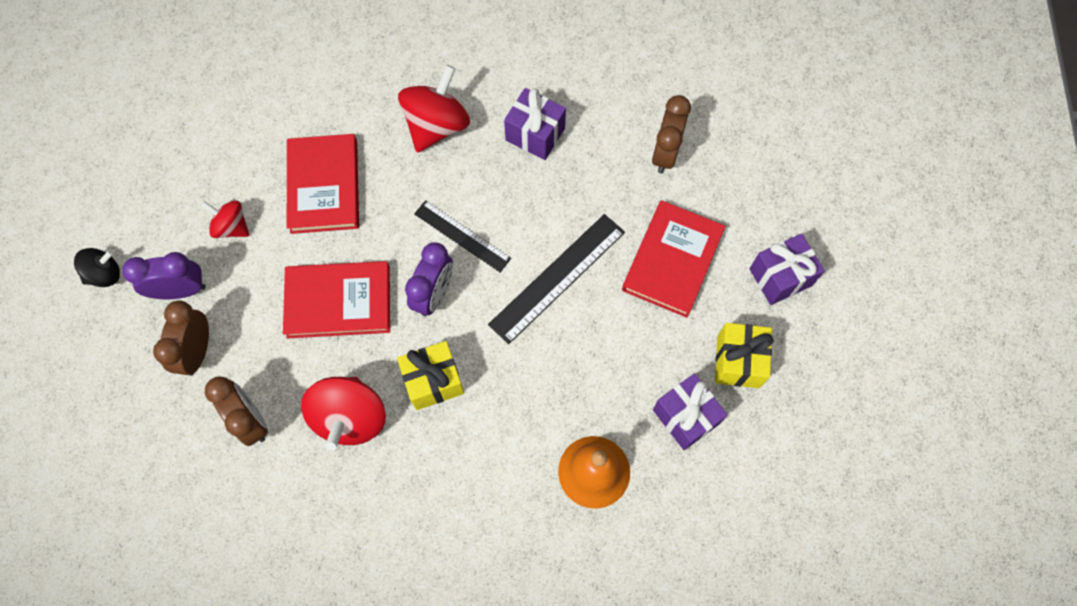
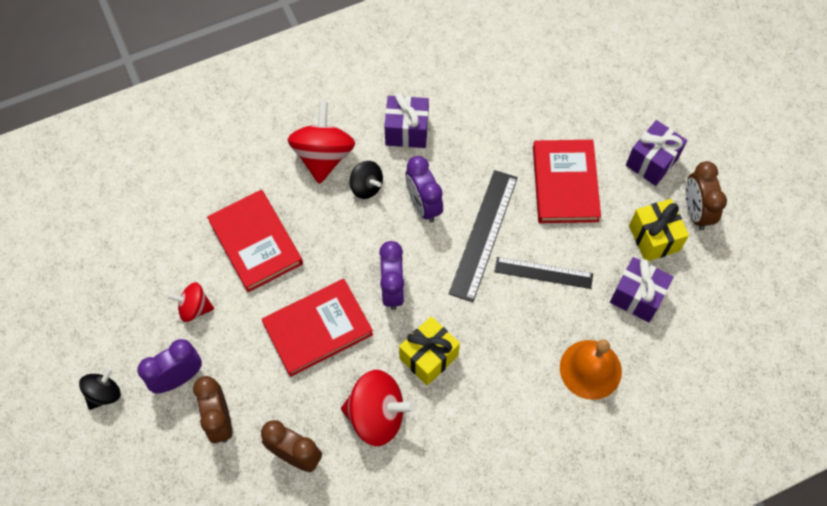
camera: 25 degrees left, 5 degrees down
(350, 417) = (377, 415): red spinning top -> red spinning top turned 60 degrees counterclockwise
(462, 236) = (391, 234): black ruler -> black ruler (543, 272)
(463, 175) = (366, 187): none -> black spinning top
(511, 220) = (423, 205): none -> purple clock
(665, 153) = (516, 104): brown clock -> brown clock (696, 211)

